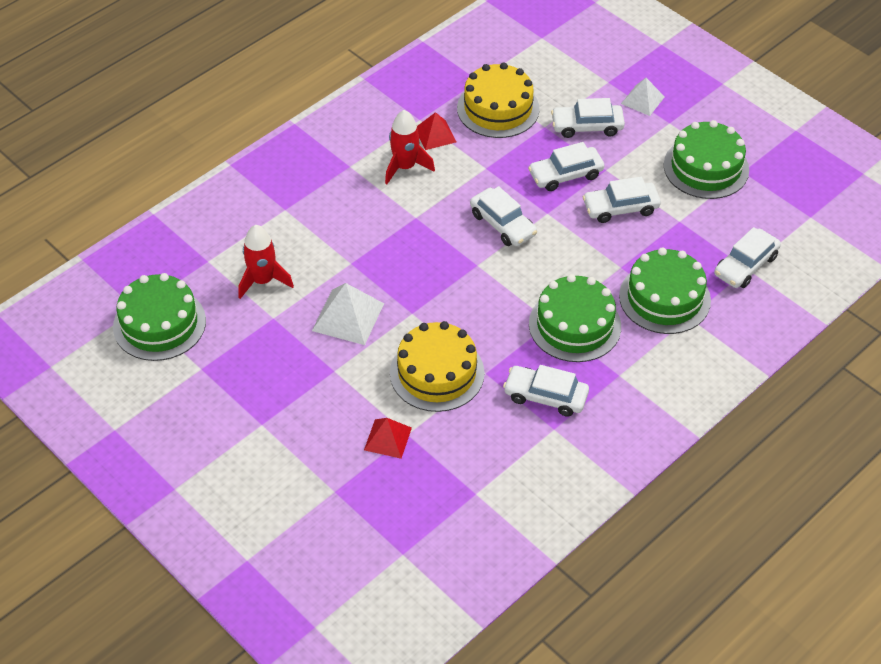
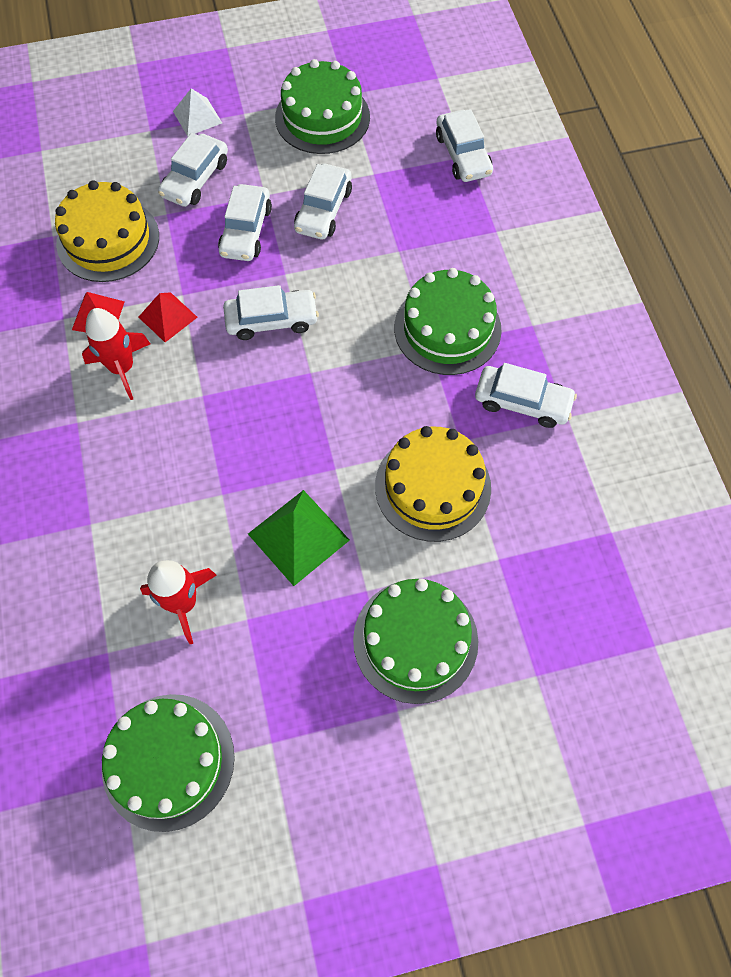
camera: 60 degrees left, 15 degrees up
(348, 317) = (298, 537): white pyramid -> green pyramid
(387, 438) = (493, 582): red pyramid -> red pyramid (167, 317)
(545, 396) = (522, 402): white car -> white car turned 120 degrees counterclockwise
(664, 298) = (461, 237): green cake -> green cake (415, 640)

